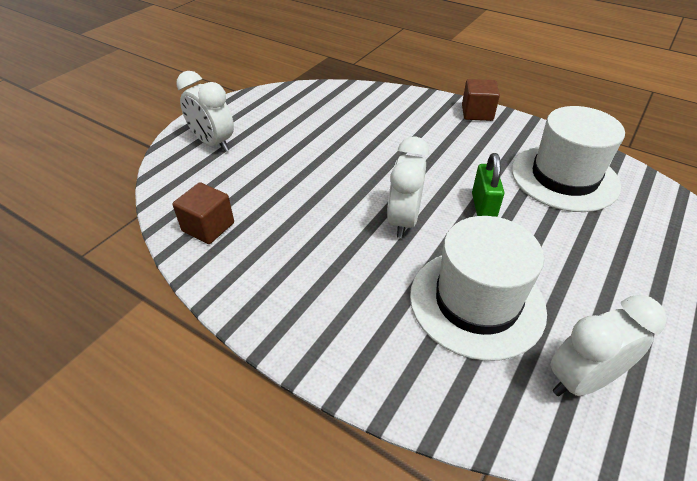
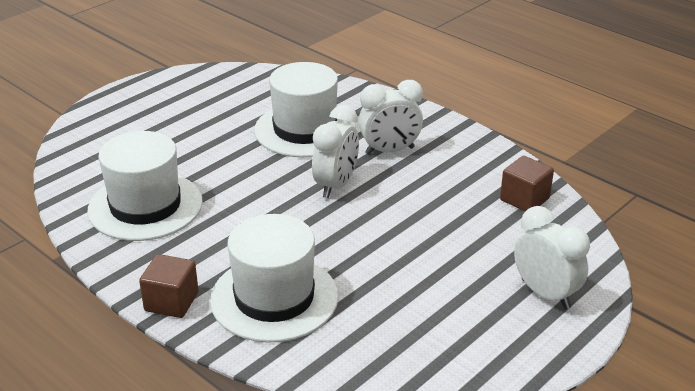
camera: 170 degrees left, 10 degrees down
(409, 122) = (274, 298): none -> white hat
(483, 207) = (253, 188): green padlock -> none
(581, 380) = (264, 93): white clock -> white clock (389, 151)

